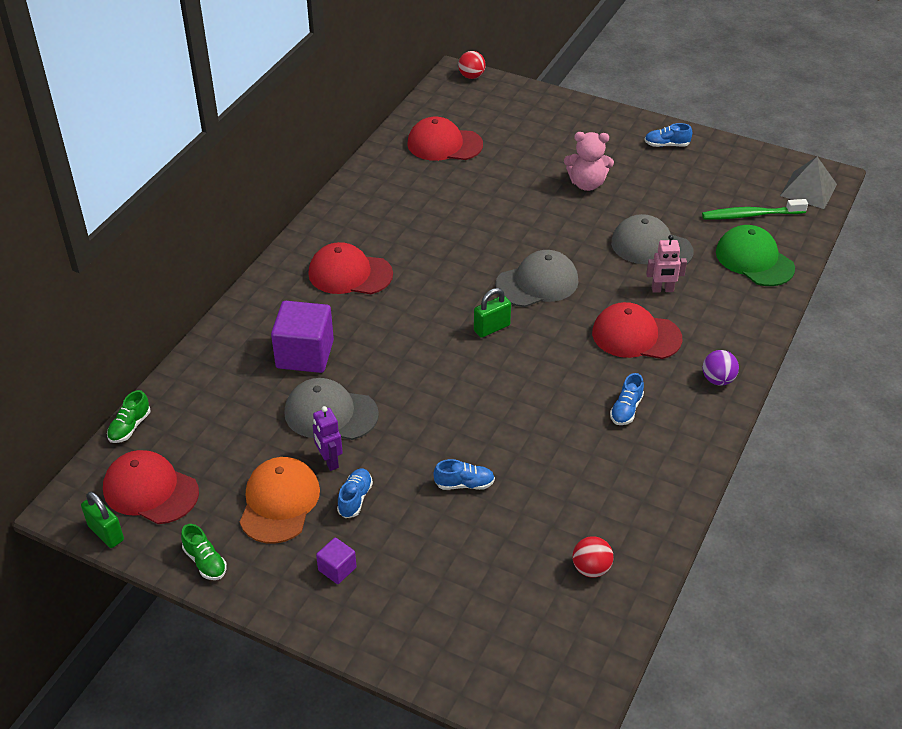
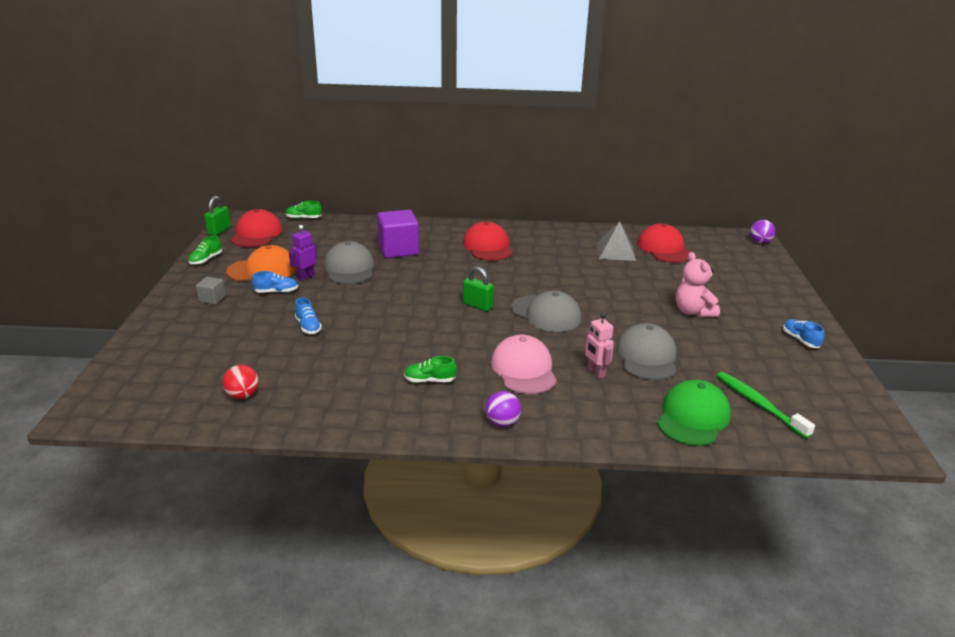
camera: 65 degrees right, 15 degrees down
(337, 569) = (212, 299): purple cube -> grey cube
(471, 76) = (760, 242): red ball -> purple ball
(626, 409) = (429, 380): blue shoe -> green shoe
(636, 336) = (524, 369): red cap -> pink cap
(808, 190) = (849, 436): grey pyramid -> grey pyramid (615, 251)

